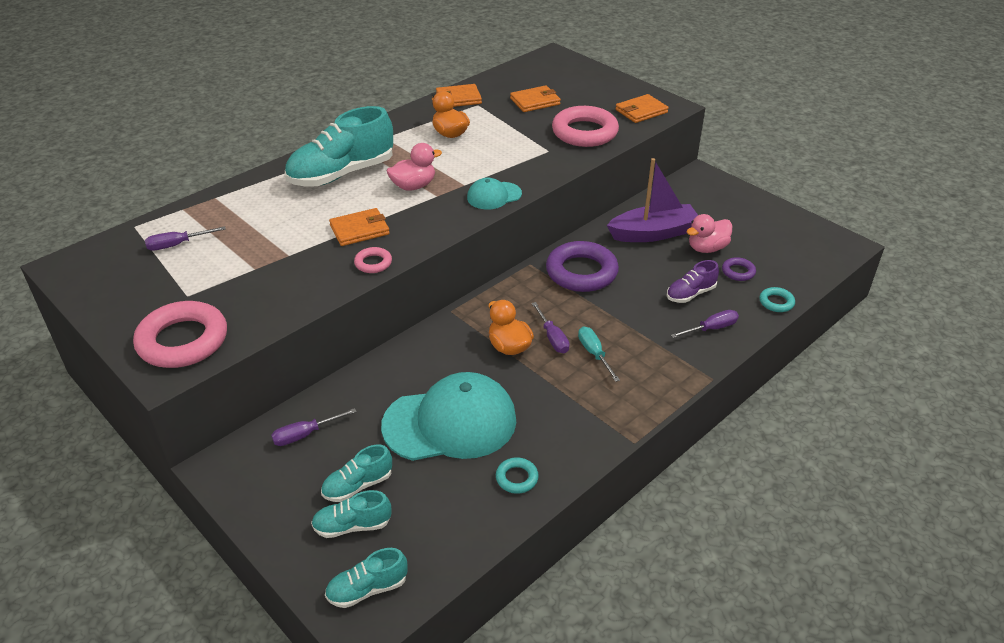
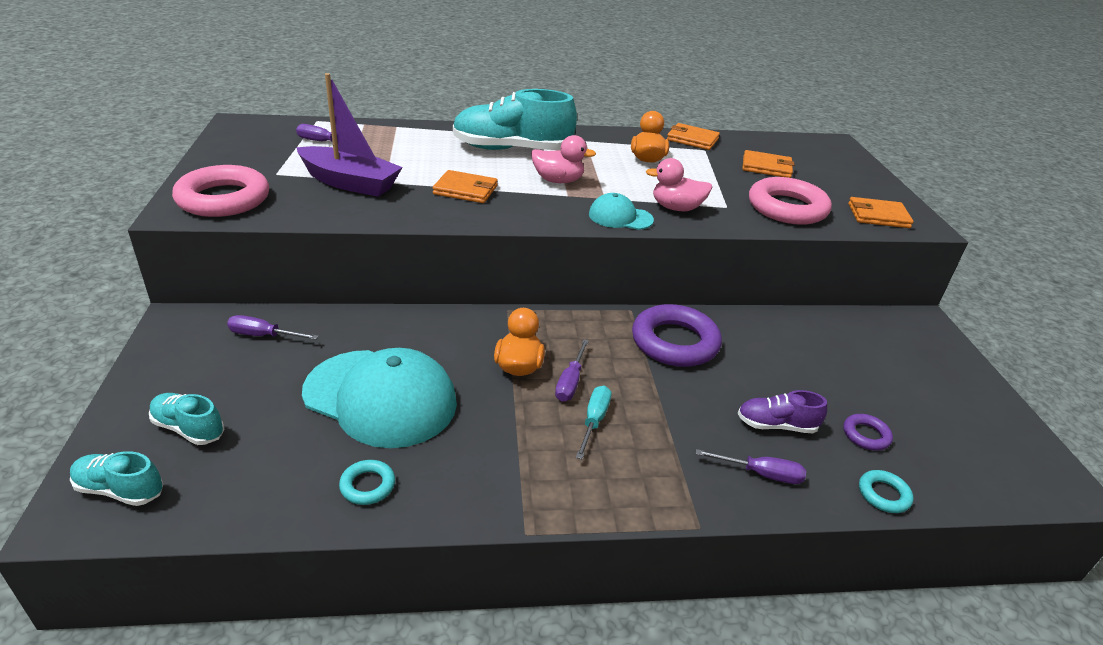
camera: 35 degrees right, 5 degrees down
(358, 485) = (240, 399): turquoise shoe -> none
(373, 263) = (438, 217): pink ring -> none
(653, 233) = (800, 347): purple boat -> purple boat (350, 183)
(707, 248) = (851, 392): pink duck -> pink duck (676, 208)

